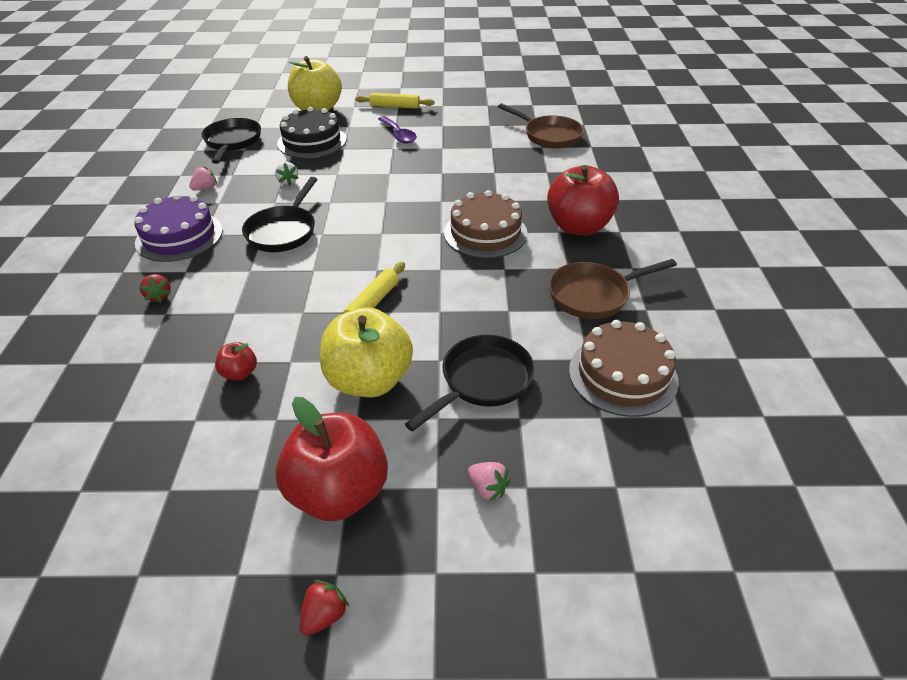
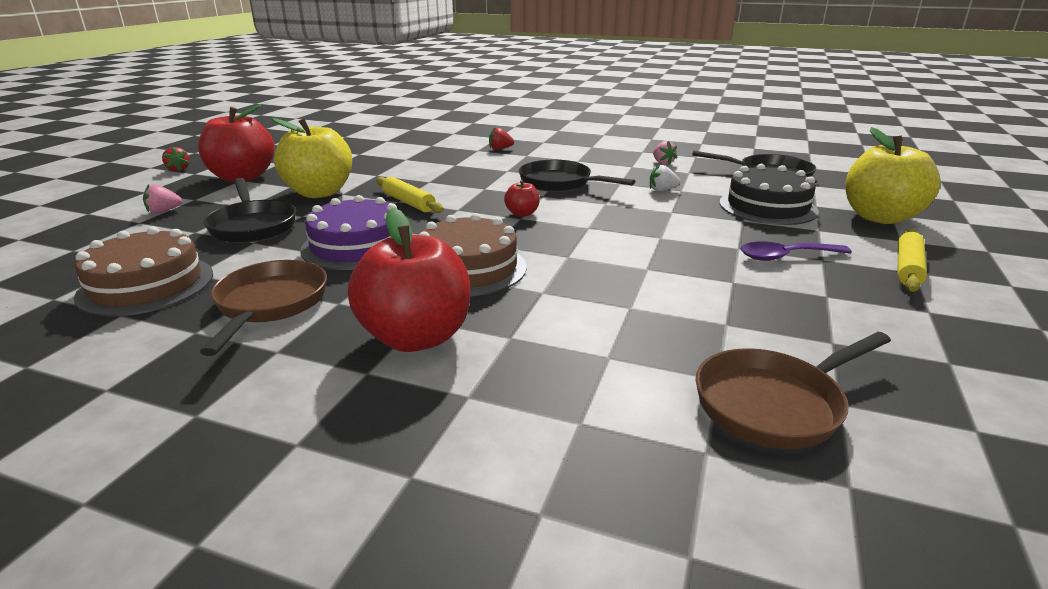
camera: 110 degrees right, 15 degrees down
(179, 236) = (581, 154): purple cake -> purple cake (357, 246)
(240, 373) = (385, 163): red apple -> red apple (522, 214)

